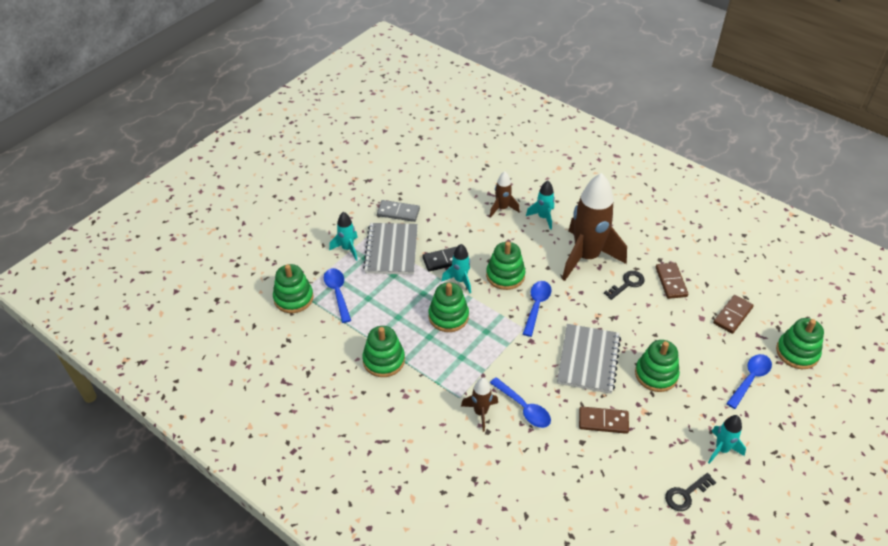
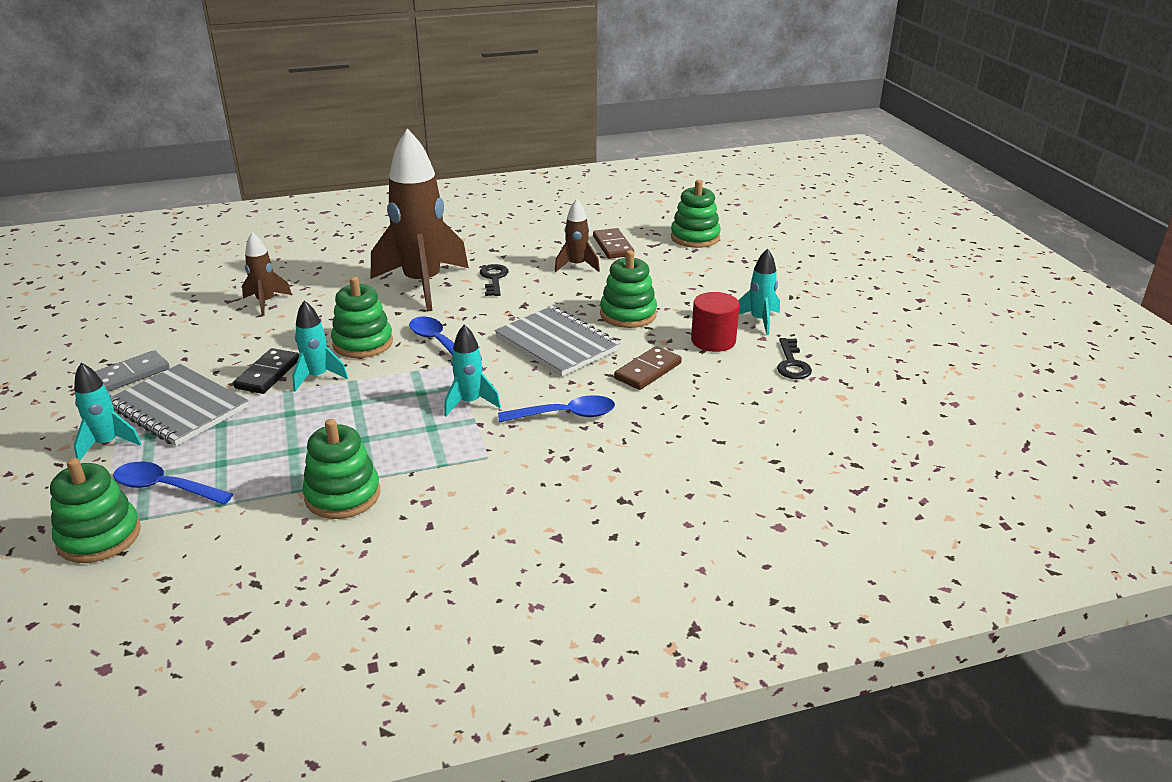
camera: 55 degrees left, 15 degrees down
(448, 316) = (356, 410): green stacking toy -> none
(480, 413) = (532, 450): brown rocket -> brown rocket (577, 266)
(543, 217) = (326, 284): turquoise rocket -> turquoise rocket (470, 403)
(670, 436) = (713, 341): none -> red cylinder
(671, 282) = (528, 256): brown domino -> none
(750, 379) = (696, 271): blue spoon -> none

